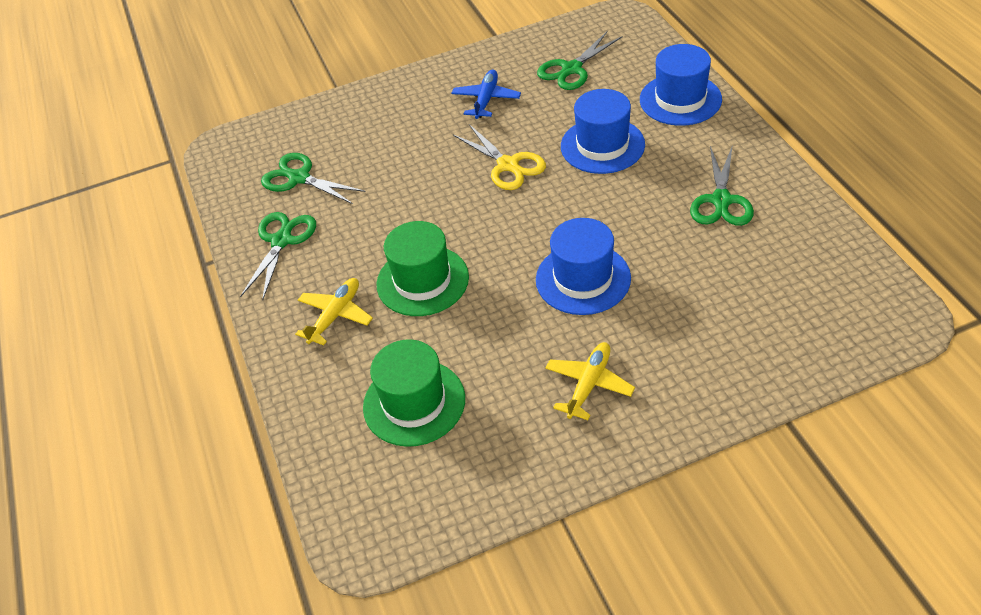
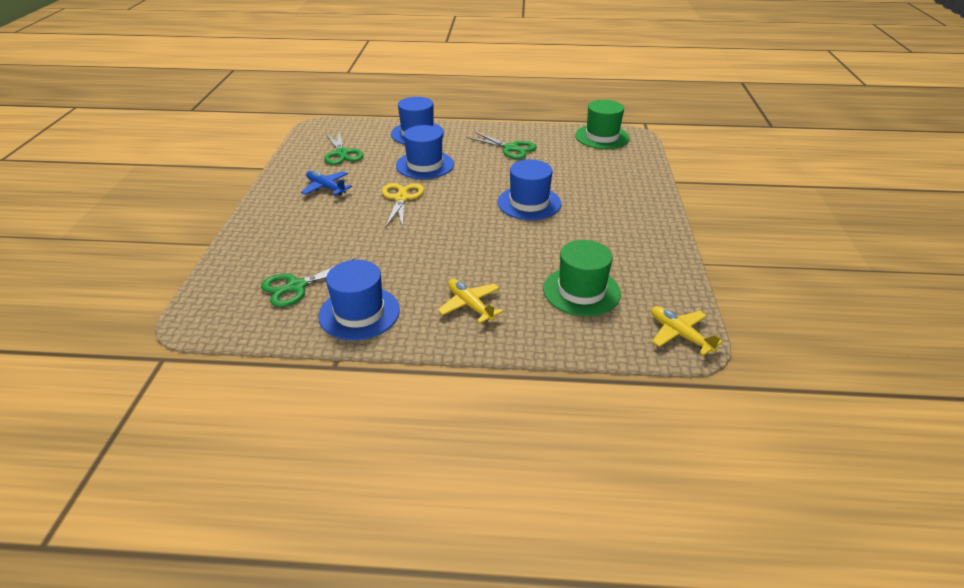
camera: 70 degrees left, 10 degrees down
(281, 240) = (359, 313): green scissors -> blue hat
(422, 281) = (473, 258): green hat -> green hat (602, 137)
(508, 165) = (401, 198): yellow scissors -> yellow scissors turned 75 degrees counterclockwise
(589, 384) = (613, 225): yellow plane -> yellow plane (679, 334)

